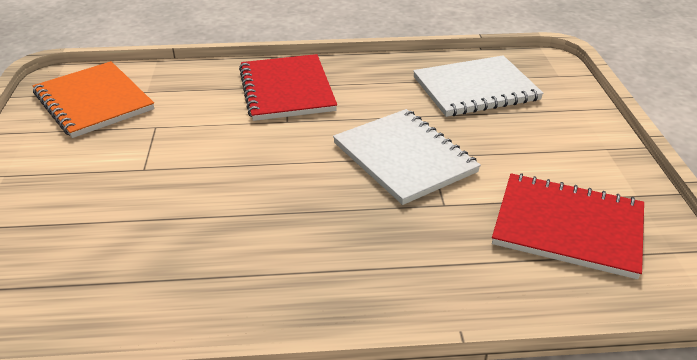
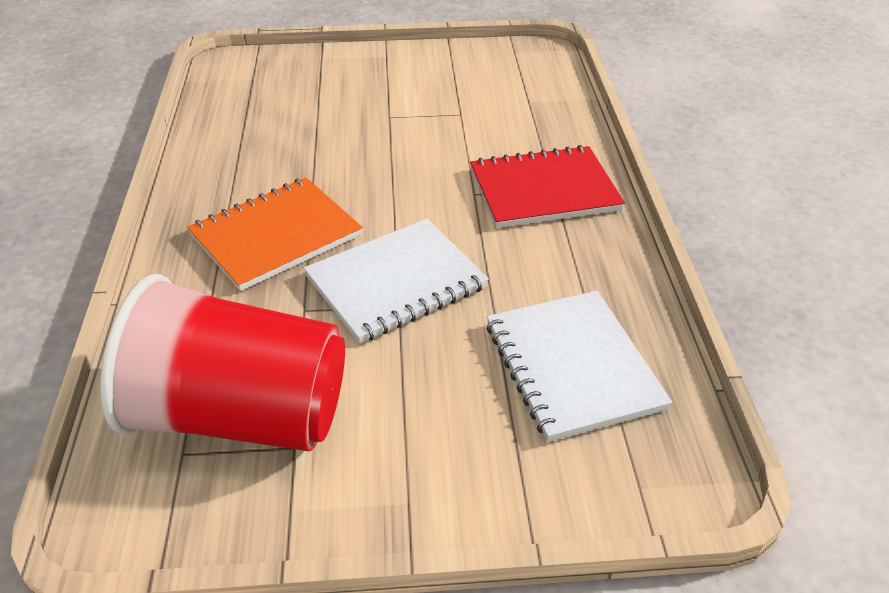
camera: 90 degrees right, 5 degrees up
(93, 101) = (504, 75): orange notebook -> orange notebook (276, 235)
(568, 227) = (241, 415): red notebook -> red cup

